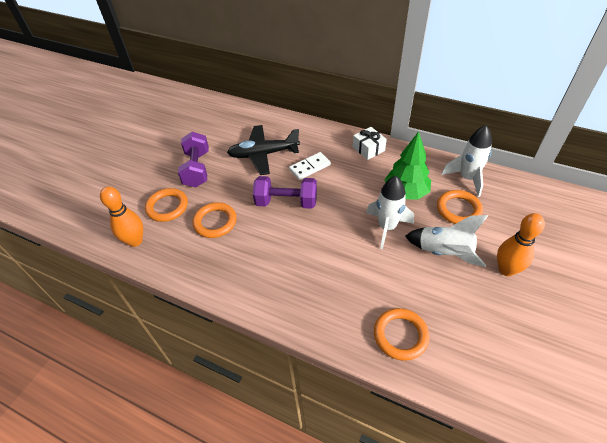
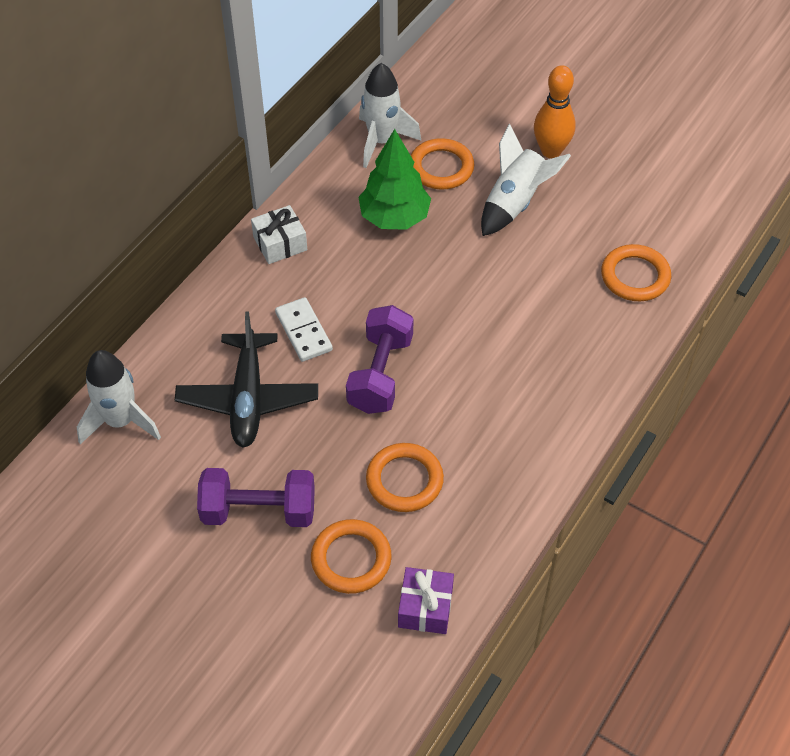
camera: 85 degrees left, 5 degrees up
(135, 241) = (425, 607): orange bowling pin -> purple gift
(387, 227) = (459, 254): white rocket -> white rocket (120, 421)

